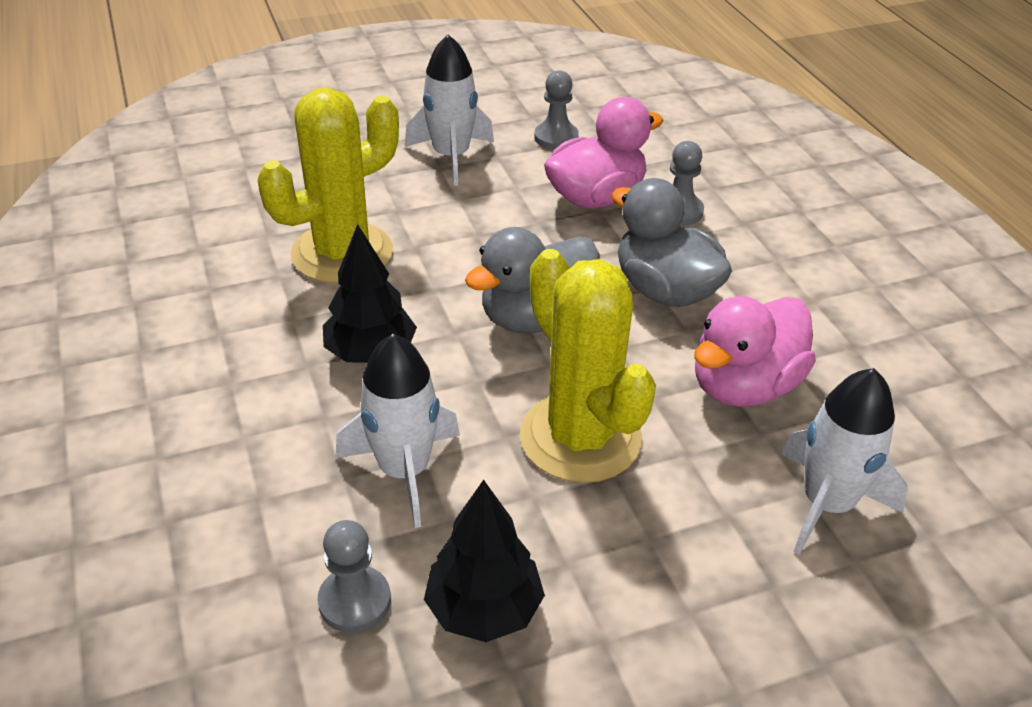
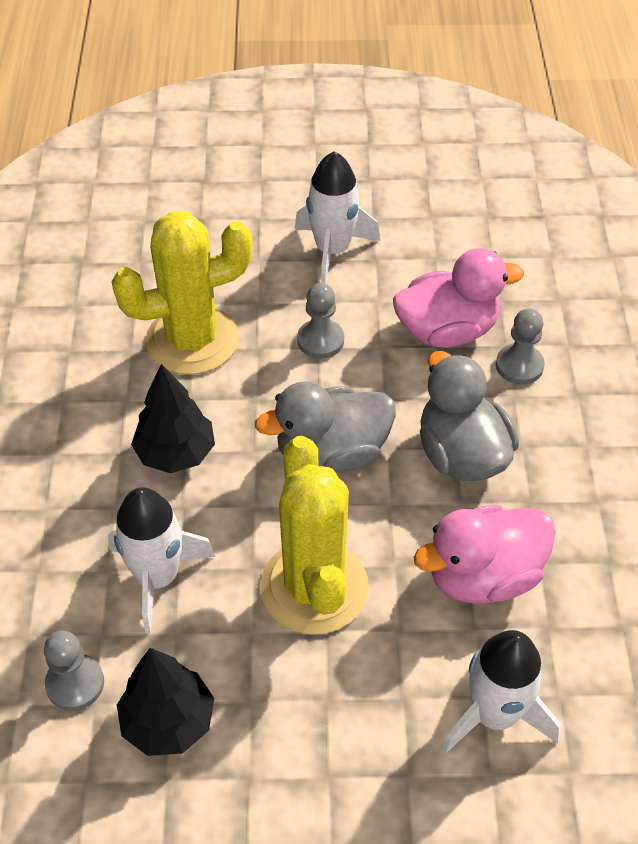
camera: 20 degrees right, 10 degrees up
(556, 138) = (442, 249): grey pawn -> grey pawn (320, 340)

